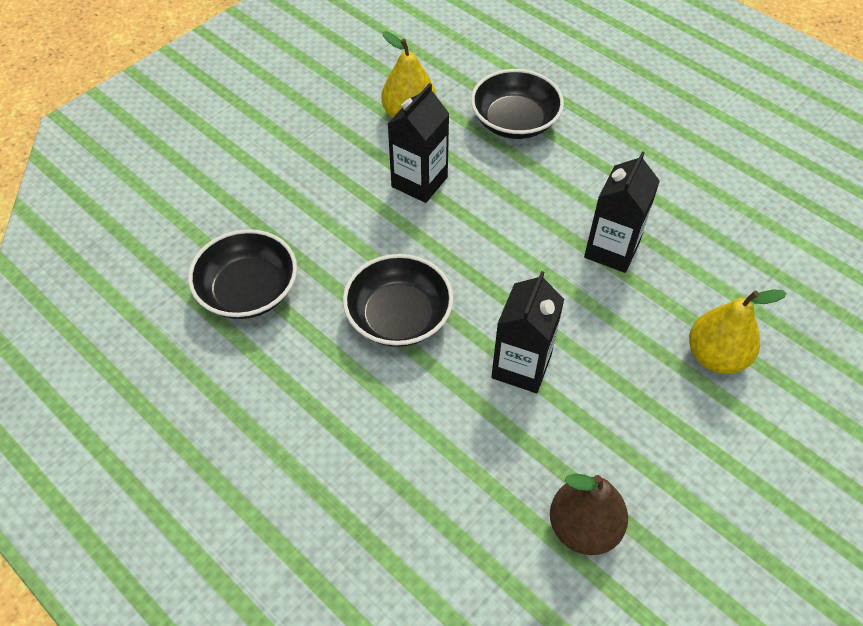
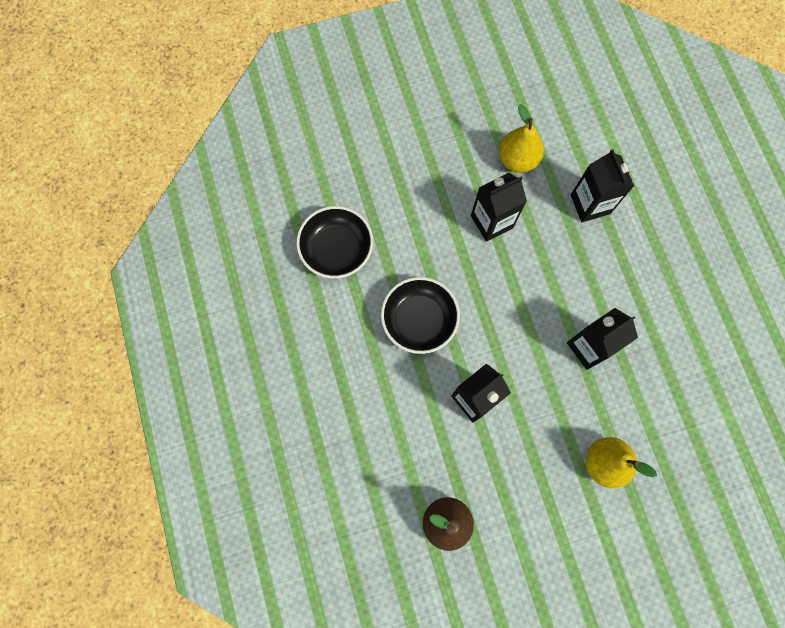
camera: 30 degrees right, 20 degrees up
(514, 121) = (590, 204): black bowl -> black carton

